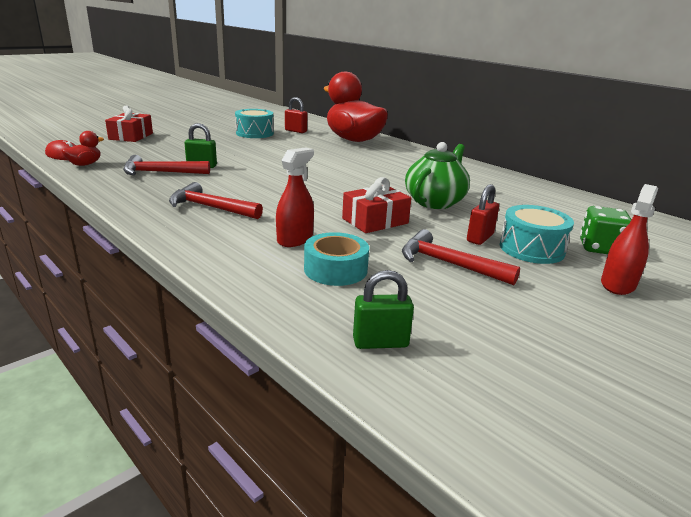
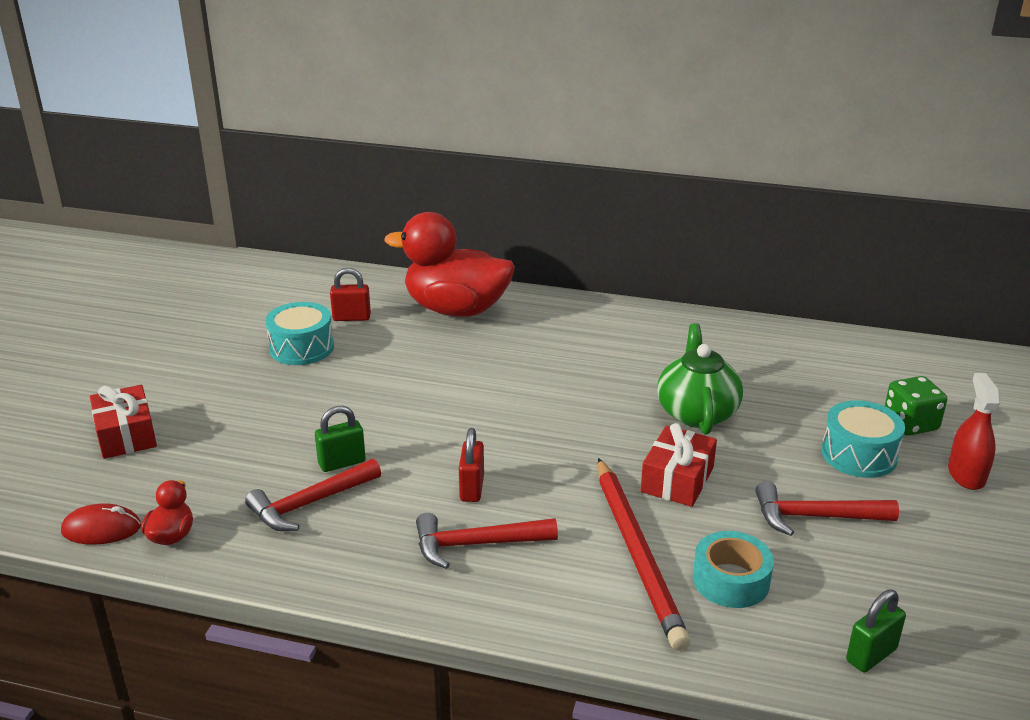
camera: 30 degrees left, 5 degrees up
(295, 239) = (637, 553): red spray bottle -> red pencil
(480, 238) = (800, 459): red padlock -> red padlock (472, 488)

